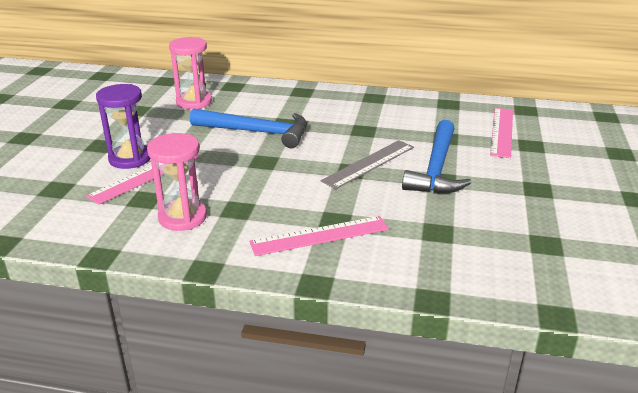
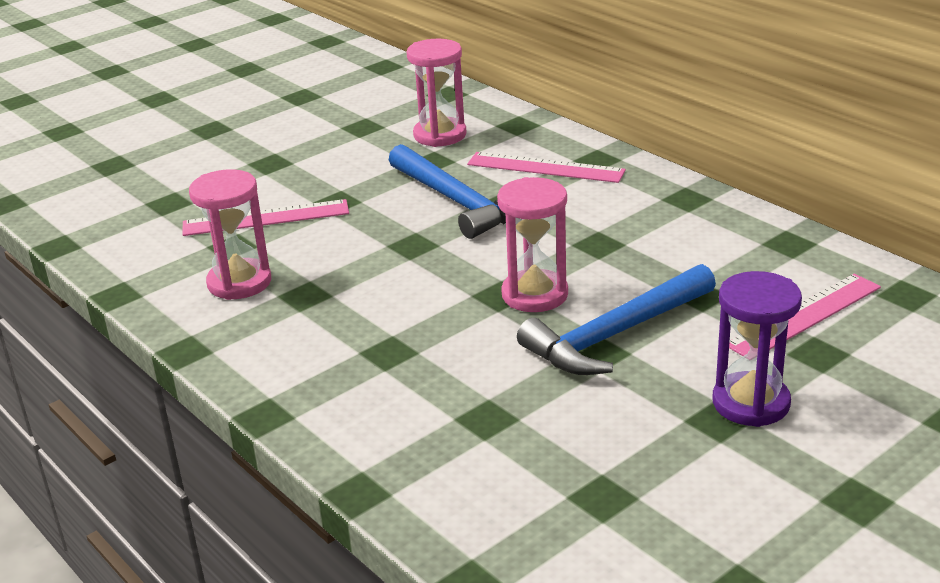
camera: 40 degrees right, 0 degrees up
(130, 159) = (277, 190): purple hourglass -> purple hourglass (751, 403)
(320, 235) = (346, 363): pink ruler -> pink ruler (545, 167)
(369, 164) = (534, 294): grey ruler -> pink hourglass

